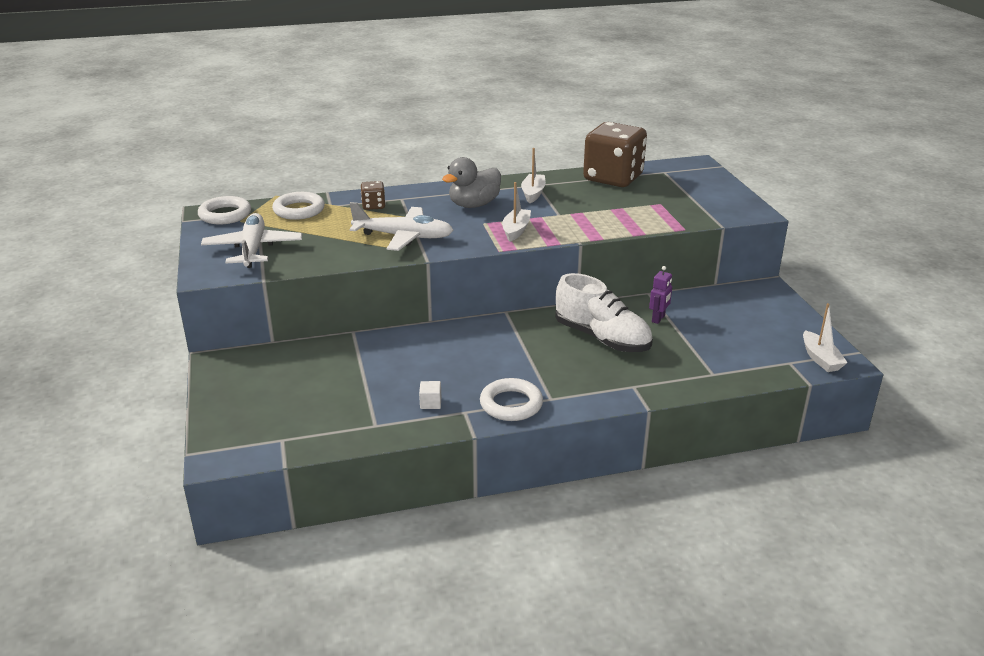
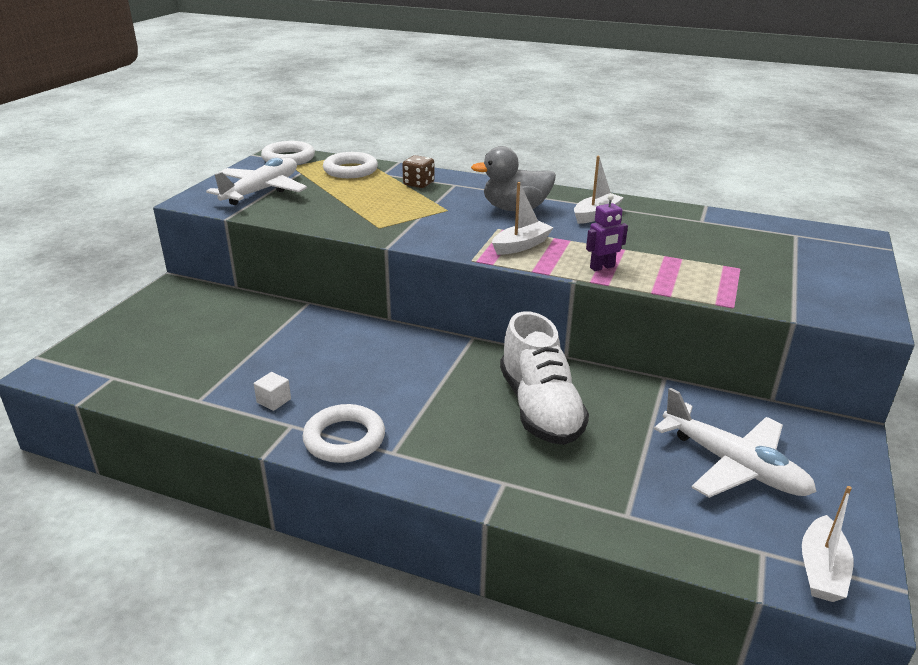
camera: 35 degrees right, 0 degrees up
(404, 237) = (401, 218): white plane -> white plane (733, 465)
(613, 178) = (716, 224): brown dice -> none
(658, 319) = (639, 413): purple robot -> purple robot (602, 267)

